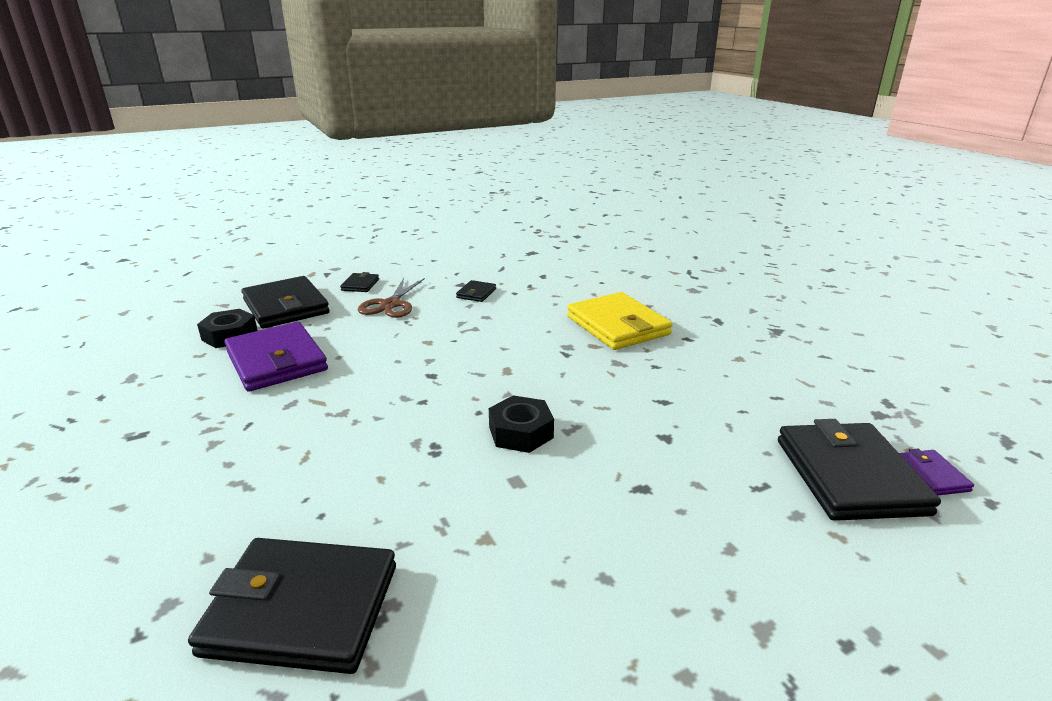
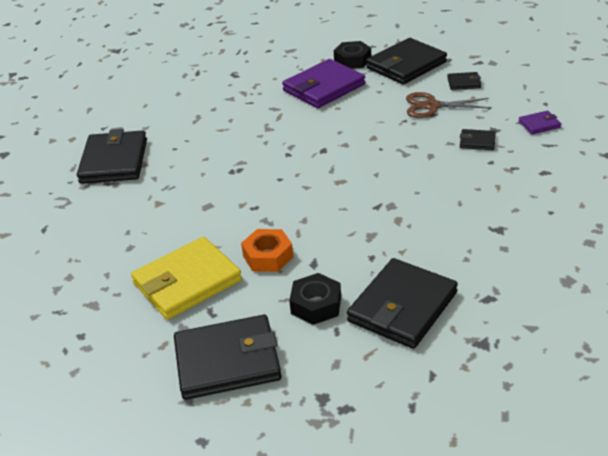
camera: 85 degrees right, 10 degrees up
(521, 432) = (258, 200): black nut -> black nut (316, 305)
(617, 325) = (444, 230): yellow wallet -> yellow wallet (187, 282)
(647, 432) = (268, 256): none -> orange nut
(734, 358) = (402, 307): none -> black wallet
(930, 475) = (233, 411): purple wallet -> purple wallet (539, 124)

